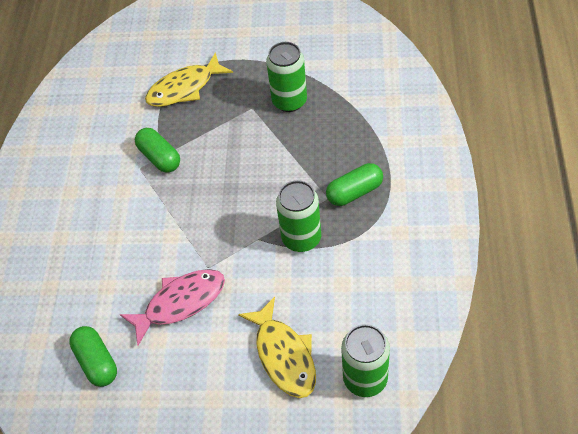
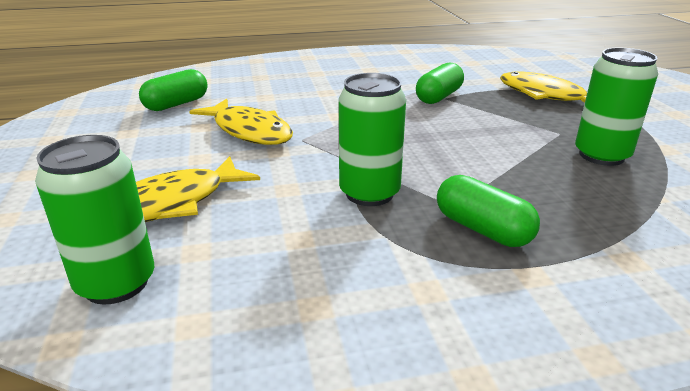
camera: 70 degrees right, 25 degrees down
(180, 303) = (249, 131): pink fish -> yellow fish

